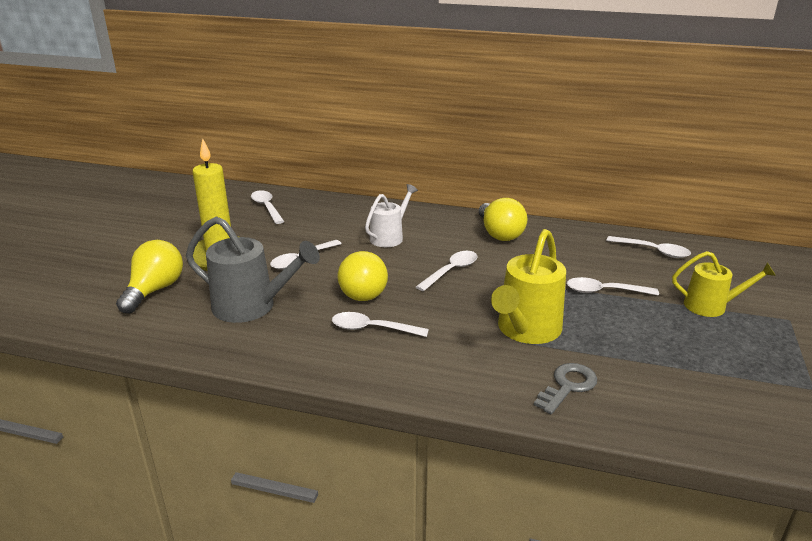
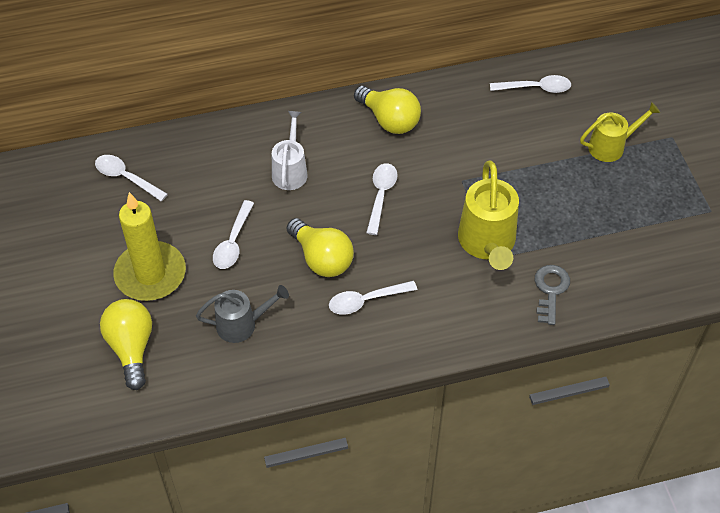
camera: 30 degrees left, 25 degrees up
(252, 307) = (242, 324): grey watering can -> grey watering can, size x0.64
(604, 291) = (522, 165): white spoon -> none

